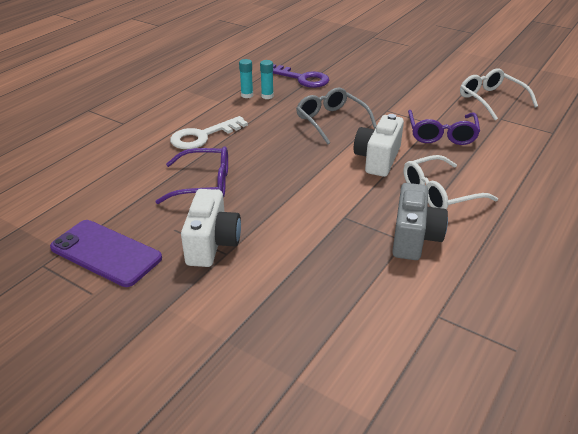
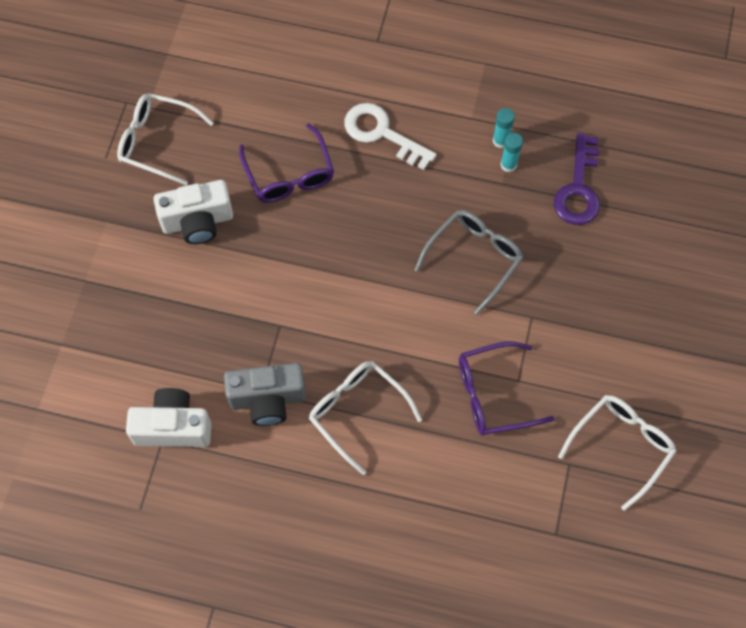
camera: 70 degrees right, 30 degrees up
(106, 253) = (157, 141): purple phone -> white glasses
(377, 159) = (404, 333): white camera -> white camera (173, 427)

